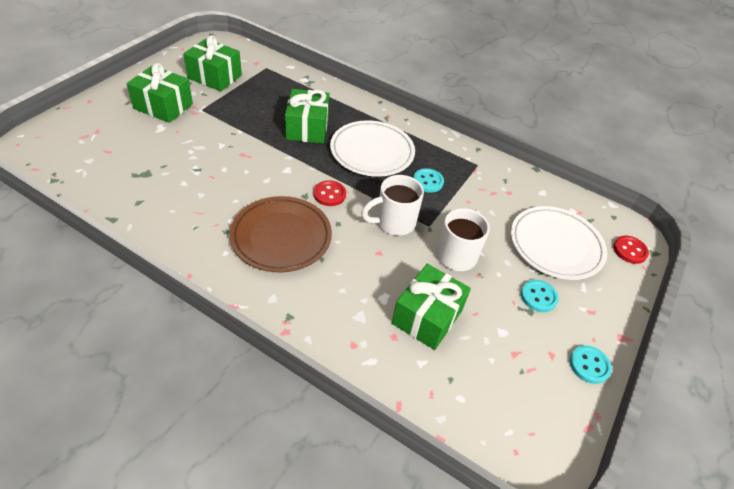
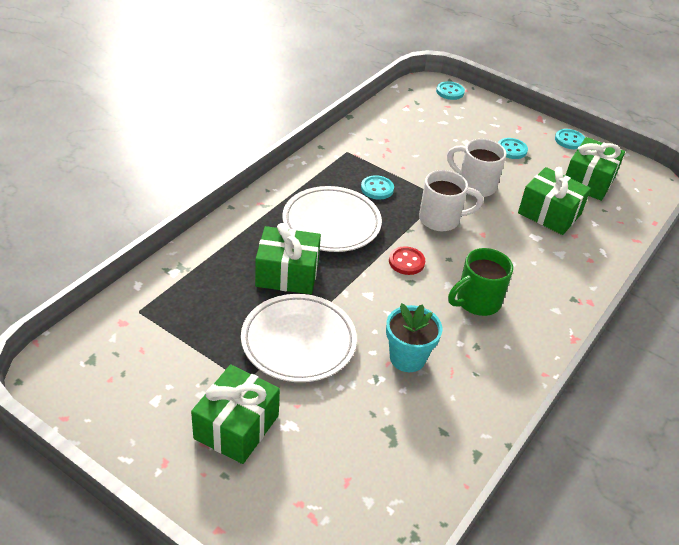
camera: 85 degrees left, 5 degrees down
(214, 77) = (159, 370): green gift -> green gift (589, 181)
(216, 187) = (407, 358): none -> turquoise flower pot
(281, 237) = (477, 302): brown plate -> green mug
(394, 222) = (441, 219): white mug -> white mug turned 75 degrees counterclockwise
(555, 246) = (452, 128): white plate -> white plate (298, 341)
(629, 250) = (450, 92): red button -> turquoise button

